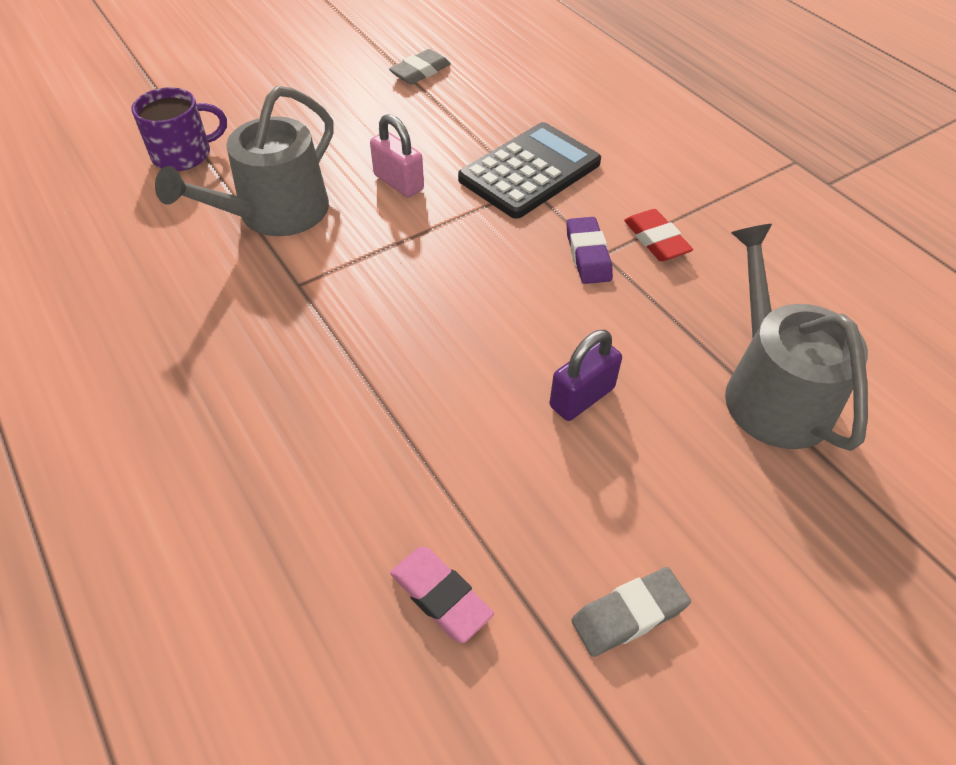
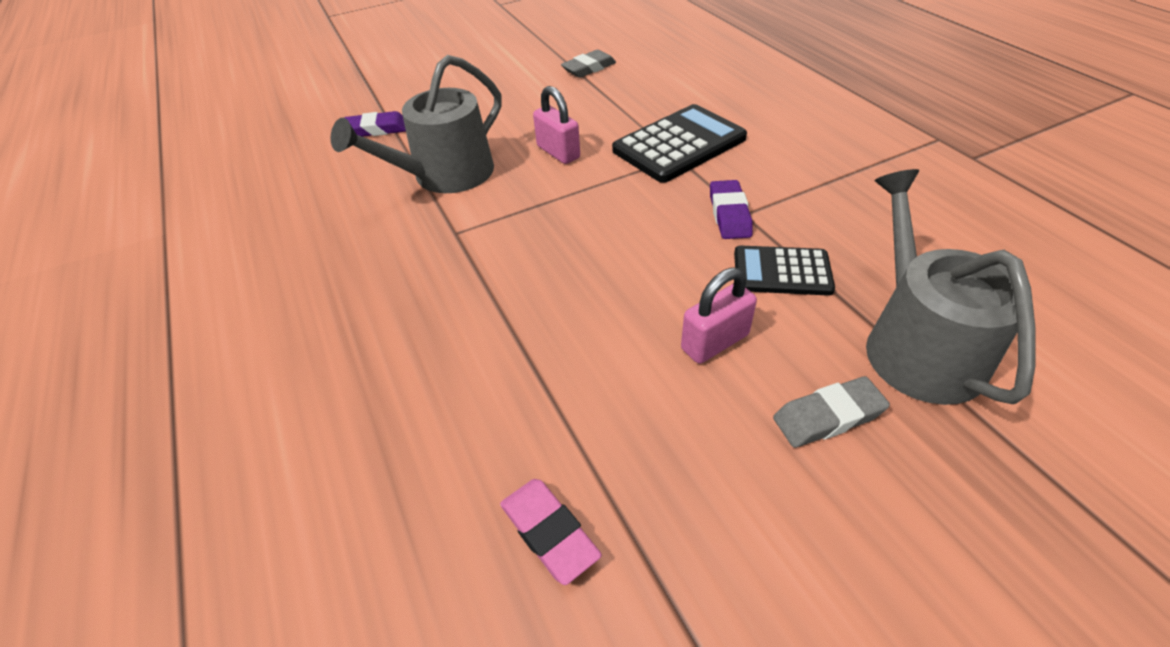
camera: 10 degrees right, 5 degrees down
(183, 154) = (377, 129): purple mug -> purple eraser
(581, 397) = (714, 342): purple padlock -> pink padlock
(629, 614) = (752, 570): grey eraser -> grey eraser (828, 416)
(643, 318) = (782, 272): none -> black calculator
(656, 240) = (797, 203): red eraser -> none

